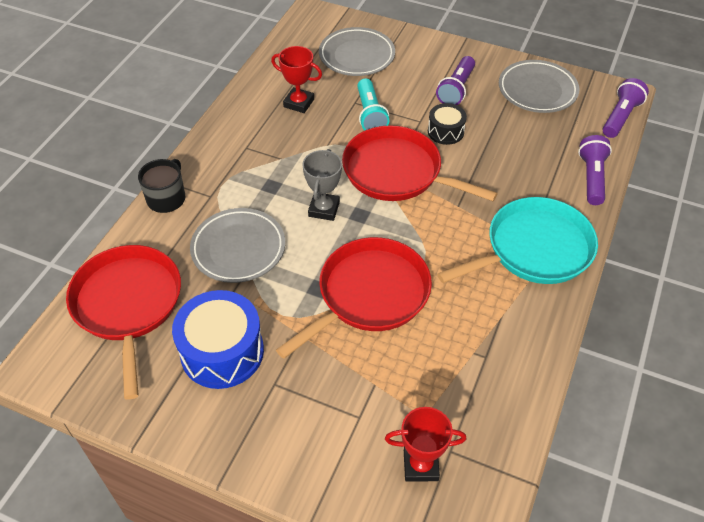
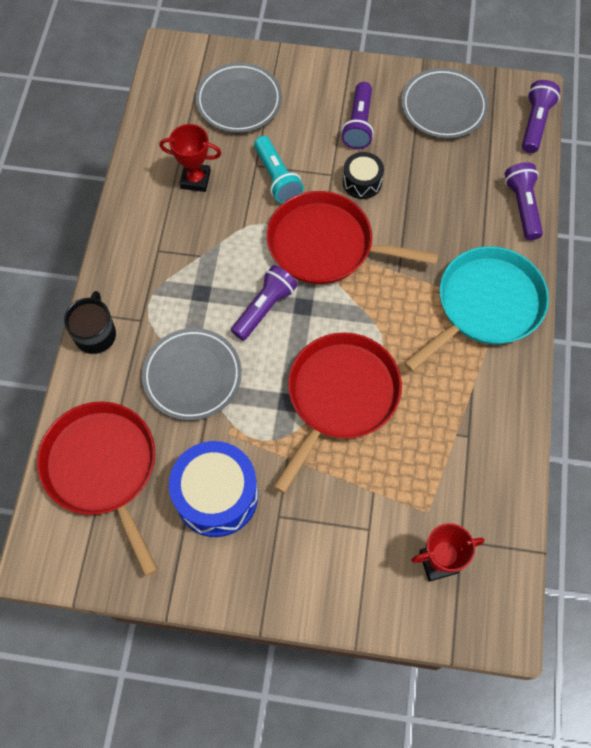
camera: 15 degrees left, 15 degrees up
(324, 209) = (264, 308): grey trophy -> purple flashlight

